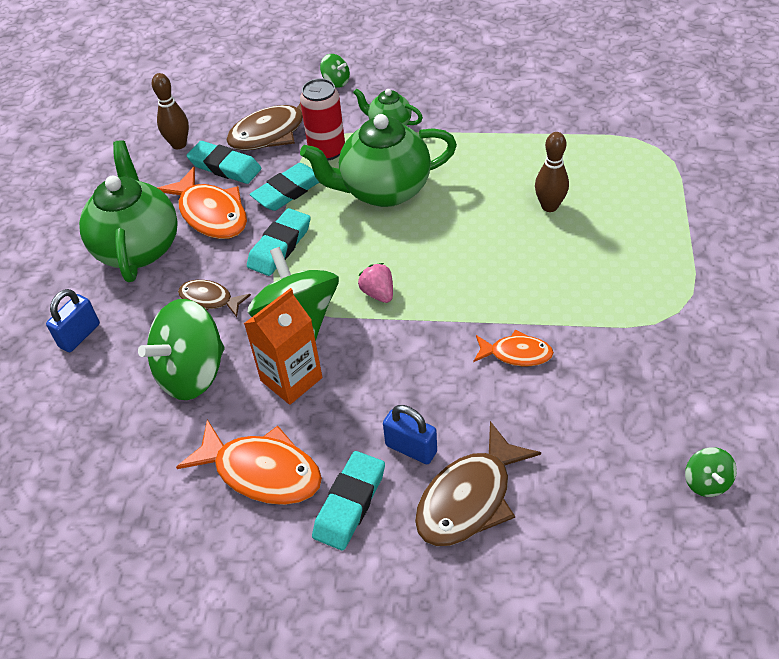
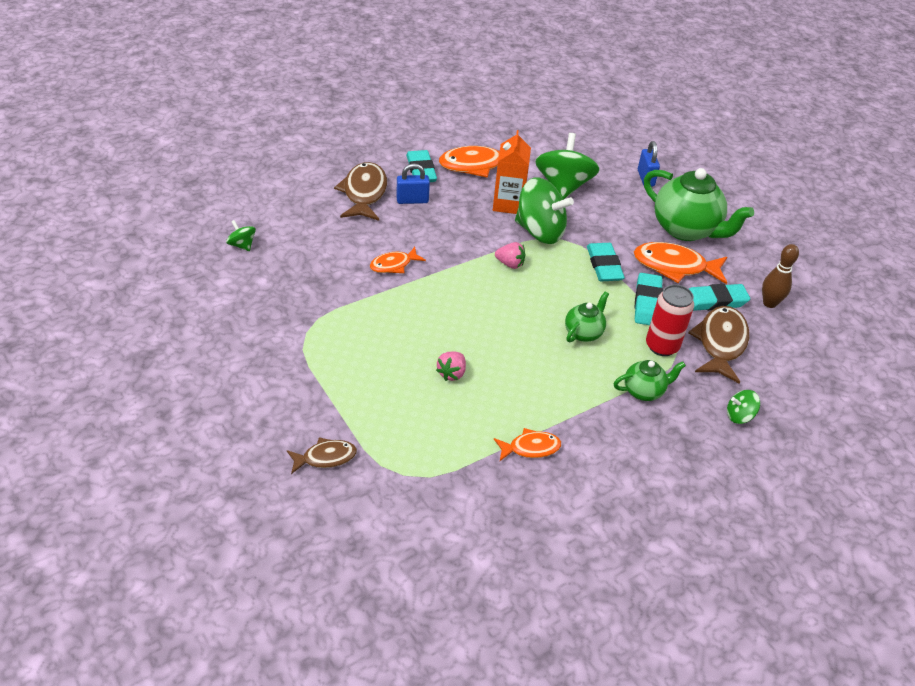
camera: 135 degrees right, 5 degrees down
(209, 300) = (603, 221): brown fish -> brown fish (325, 457)
(384, 190) = (583, 333): green teapot -> green teapot, size x0.51
(532, 124) = (530, 448): none -> orange fish
(549, 206) = (451, 373): brown bowling pin -> pink strawberry

